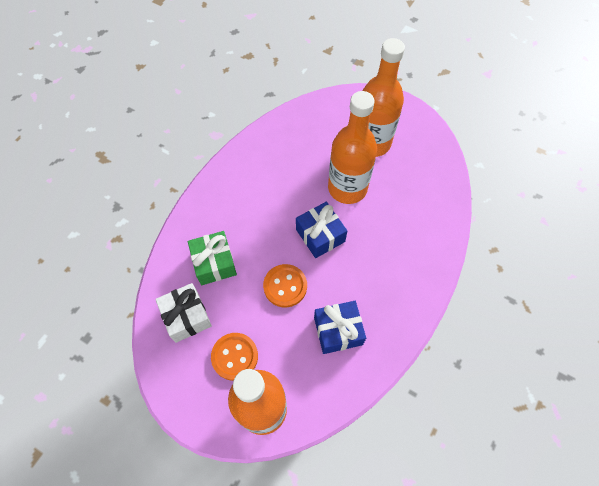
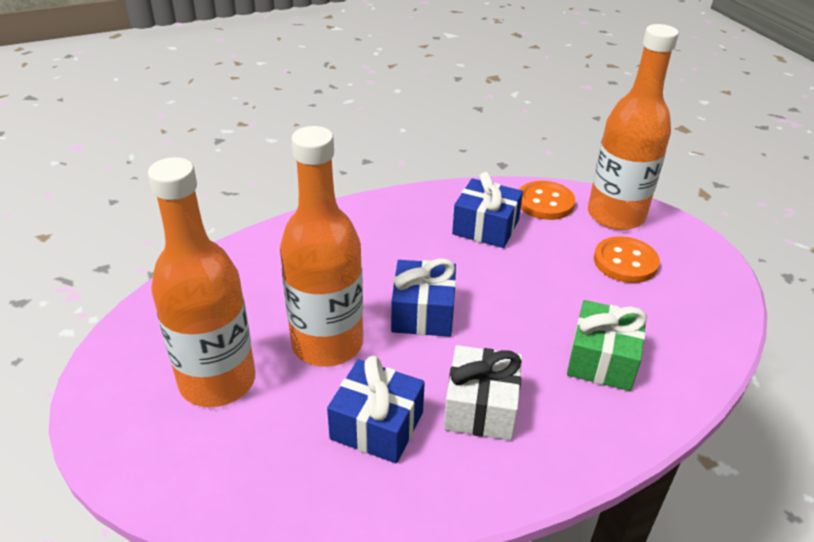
camera: 145 degrees left, 25 degrees down
(186, 316) = (673, 323): white gift -> white gift (481, 407)
(285, 286) = (516, 288): orange button -> orange button (545, 202)
(291, 164) = (377, 426): none -> blue gift

